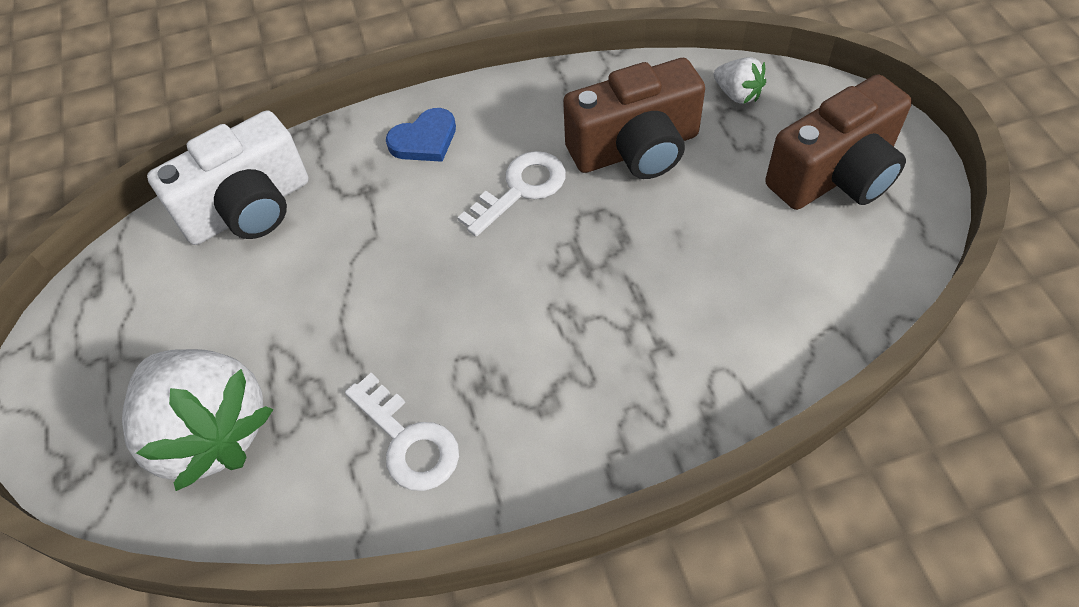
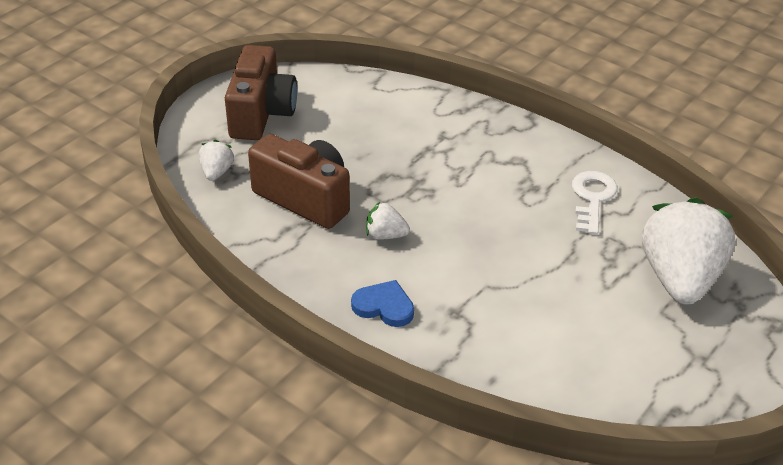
camera: 130 degrees left, 15 degrees down
(249, 208) = (531, 369): white camera -> none
(520, 189) = (385, 235): white key -> white strawberry
(835, 175) = (261, 114): brown camera -> brown camera turned 75 degrees clockwise

